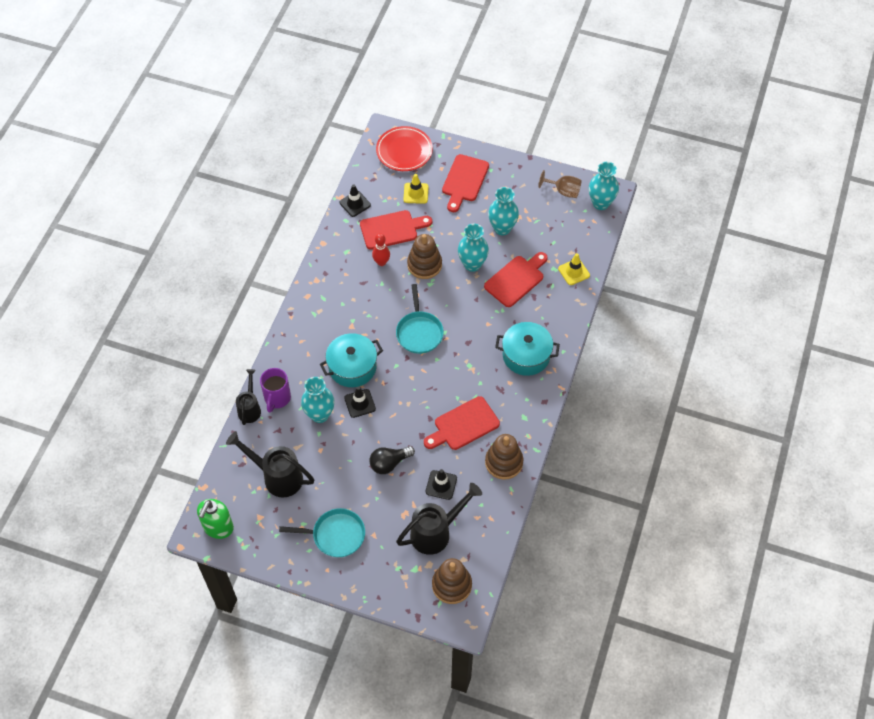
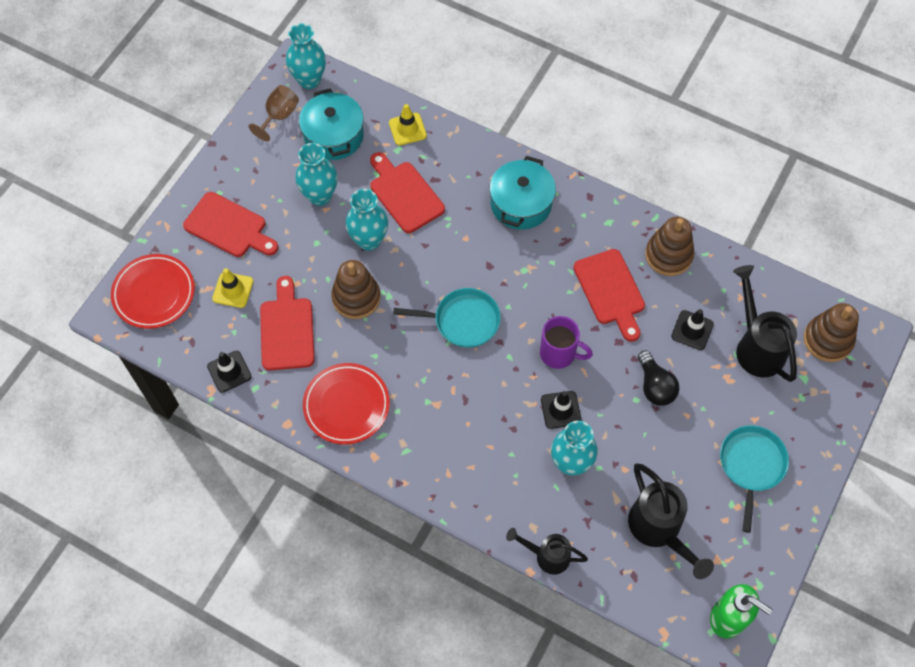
camera: 80 degrees left, 5 degrees up
(277, 398) = (536, 517): purple mug -> purple mug (559, 354)
(277, 477) = (659, 530): black watering can -> black watering can turned 60 degrees counterclockwise
(341, 274) = (346, 405): none -> red plate
(352, 367) = (502, 411): turquoise pot -> turquoise pot (333, 136)
(381, 262) = (339, 351): red bowling pin -> none

